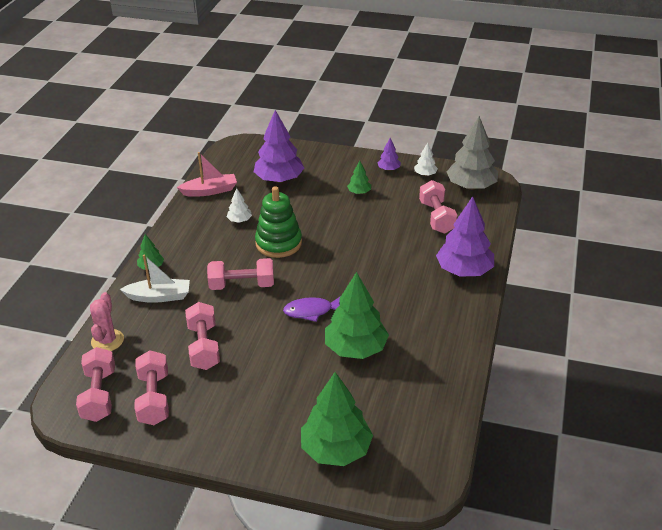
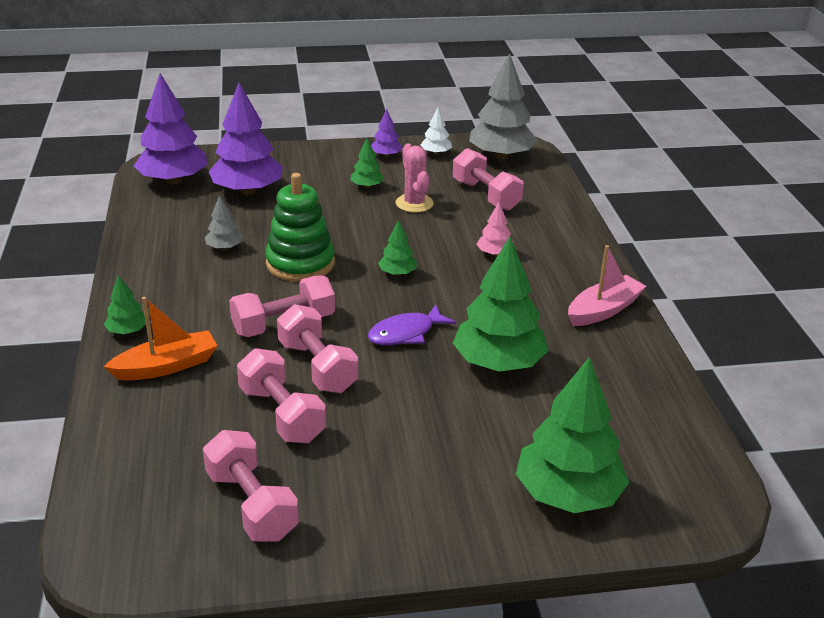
camera: 25 degrees left, 5 degrees down
(99, 395) = (156, 525): pink dumbbell -> pink dumbbell (317, 367)
(107, 341) = (120, 445): pink cactus -> pink cactus (414, 203)
(159, 296) = (167, 366): white boat -> orange boat
(210, 191) = (155, 221): pink boat -> pink boat (604, 310)
(239, 220) = (224, 247): white tree -> grey tree
(335, 265) = (397, 273): none -> green tree
(410, 266) = (494, 253): none -> pink tree
(464, 270) = (564, 245): purple tree -> purple tree (173, 180)

